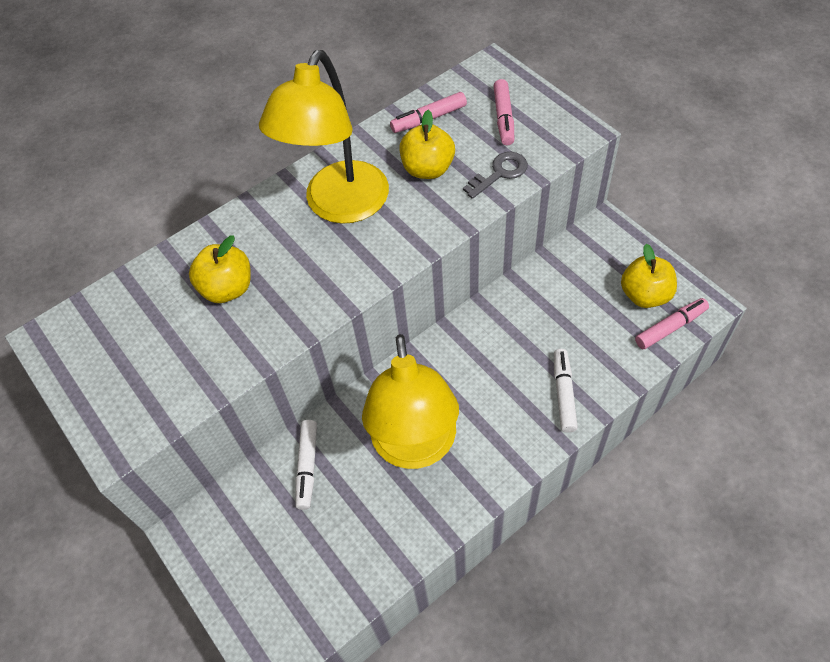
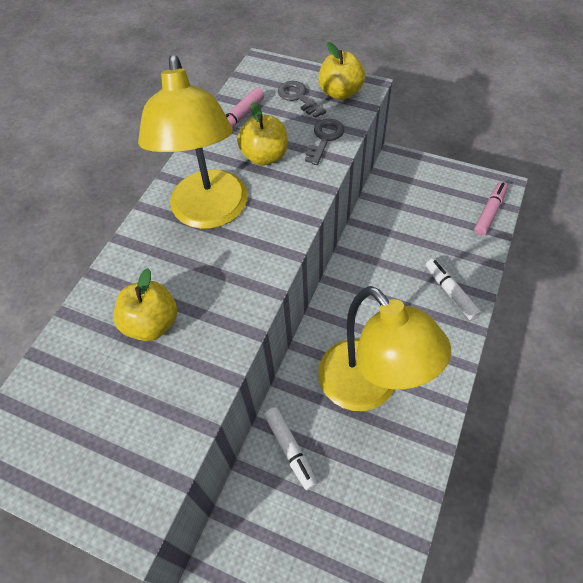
camera: 30 degrees left, 0 degrees up
(503, 118) = (298, 98): pink marker -> grey key
(645, 295) = (457, 197): yellow apple -> yellow apple (340, 93)

